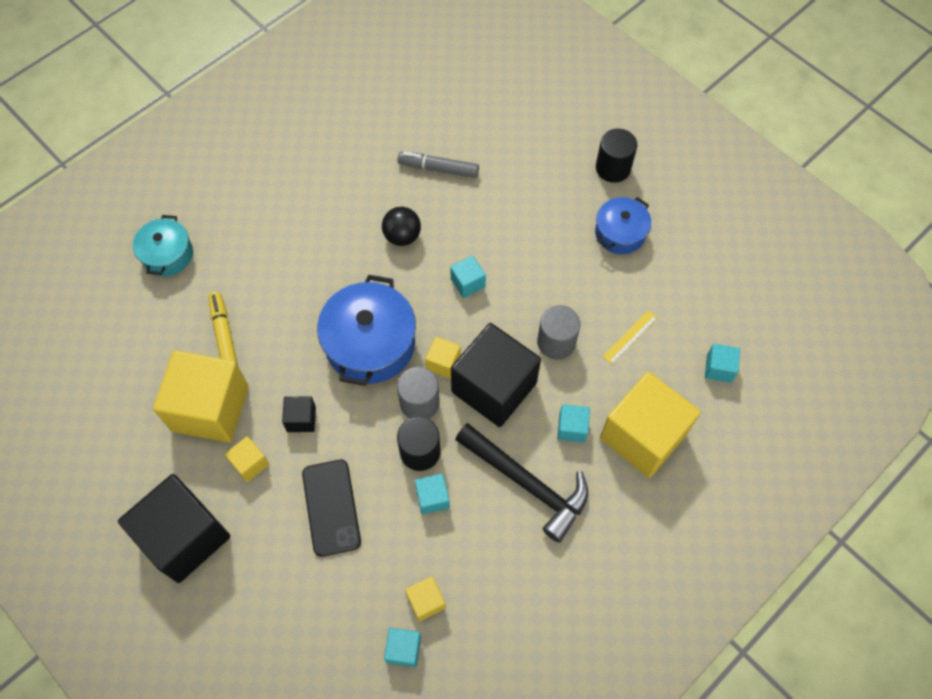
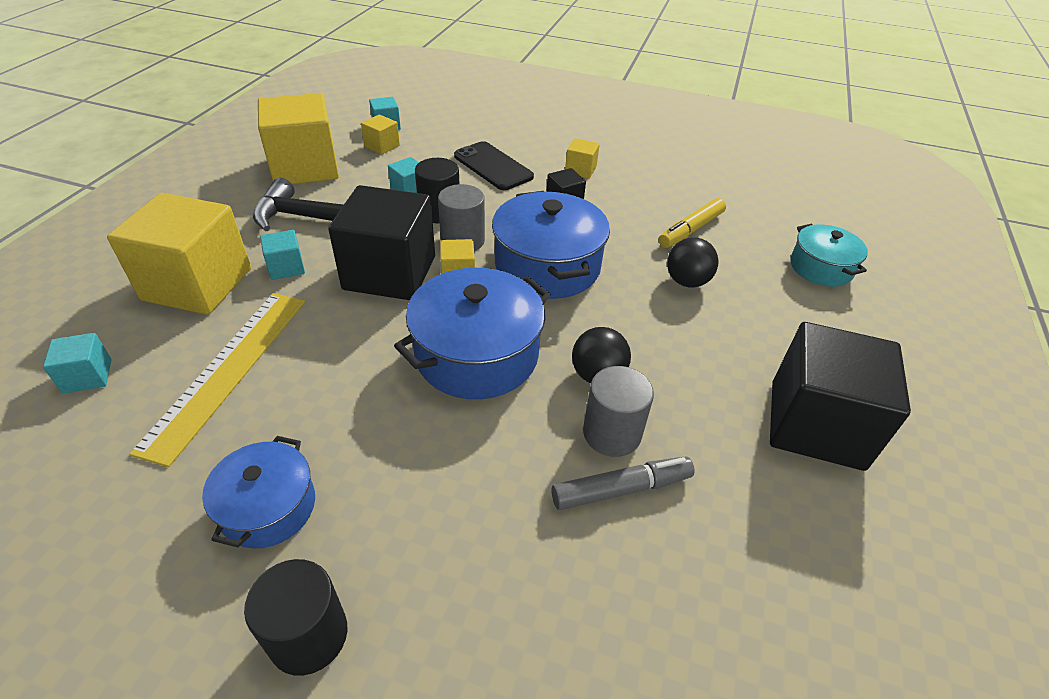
camera: 150 degrees right, 20 degrees down
(185, 537) = (588, 131): black cube -> black cube (816, 424)
(210, 408) = (646, 187): yellow cube -> yellow cube (305, 167)
(224, 336) = (690, 230): yellow marker -> yellow marker turned 90 degrees clockwise
(279, 284) = (687, 281): none -> black ball
(468, 283) = (476, 354): turquoise cube -> blue pot
(556, 342) = (331, 332): grey cylinder -> grey cylinder (612, 433)
(630, 337) = (227, 370): yellow ruler -> yellow ruler, size x2.25

